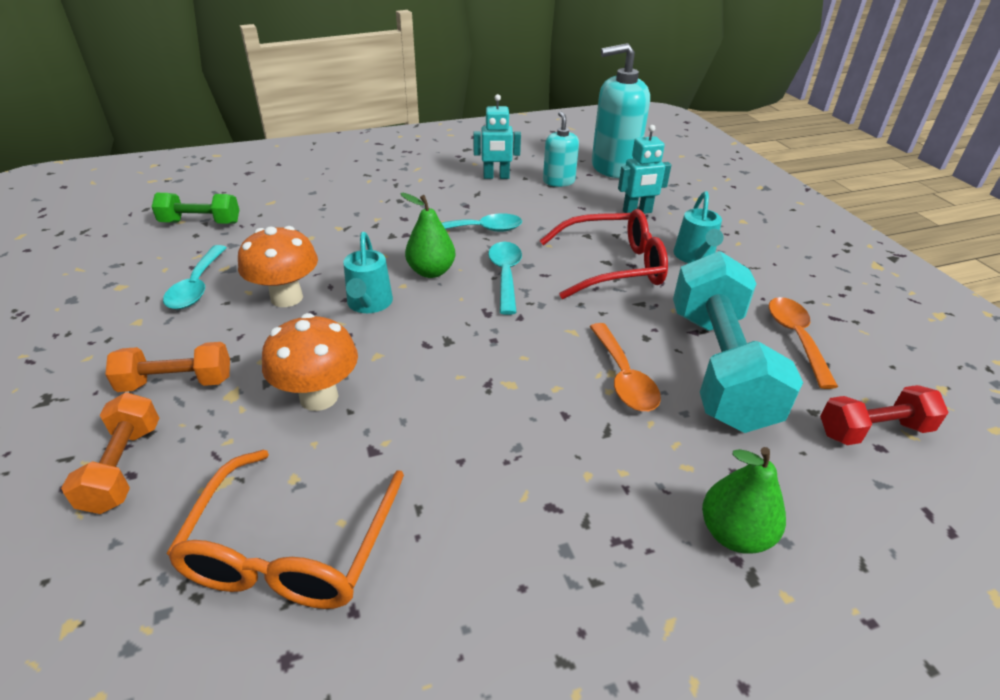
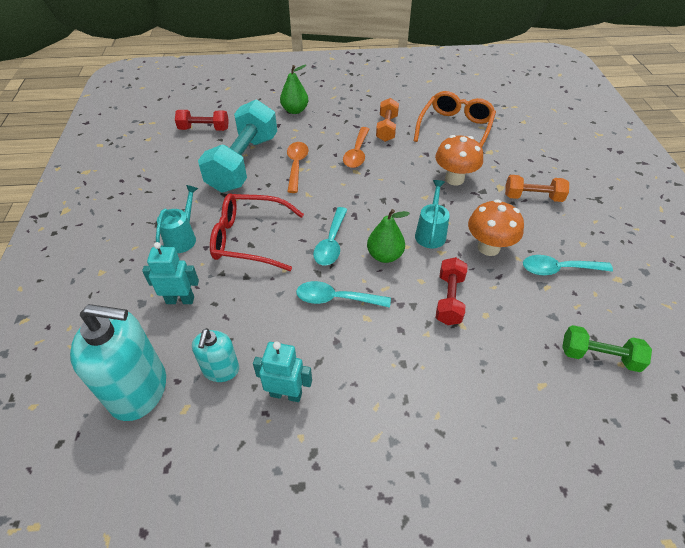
camera: 165 degrees left, 10 degrees up
(124, 467) = (535, 162): orange dumbbell -> orange dumbbell (386, 128)
(197, 286) = (558, 269): turquoise spoon -> turquoise spoon turned 105 degrees counterclockwise
(350, 244) = (449, 299): none -> red dumbbell
(796, 338) = (186, 171): orange spoon -> orange spoon (357, 153)

